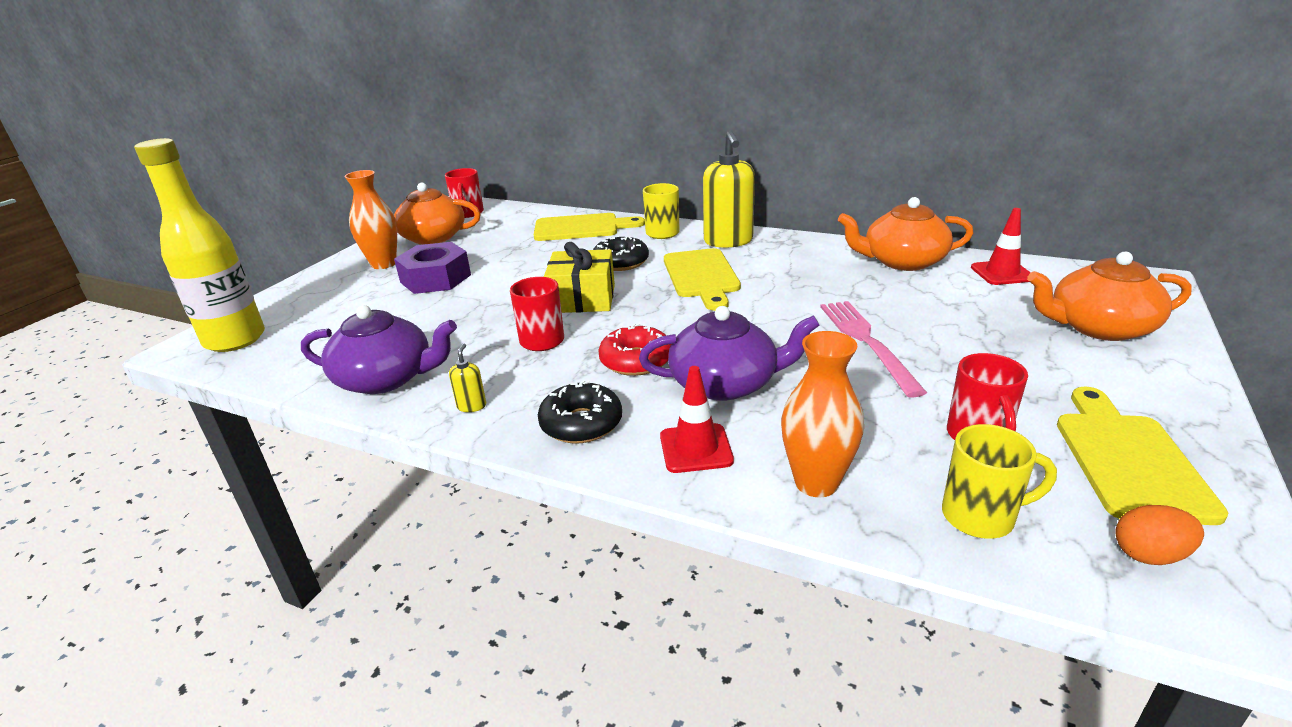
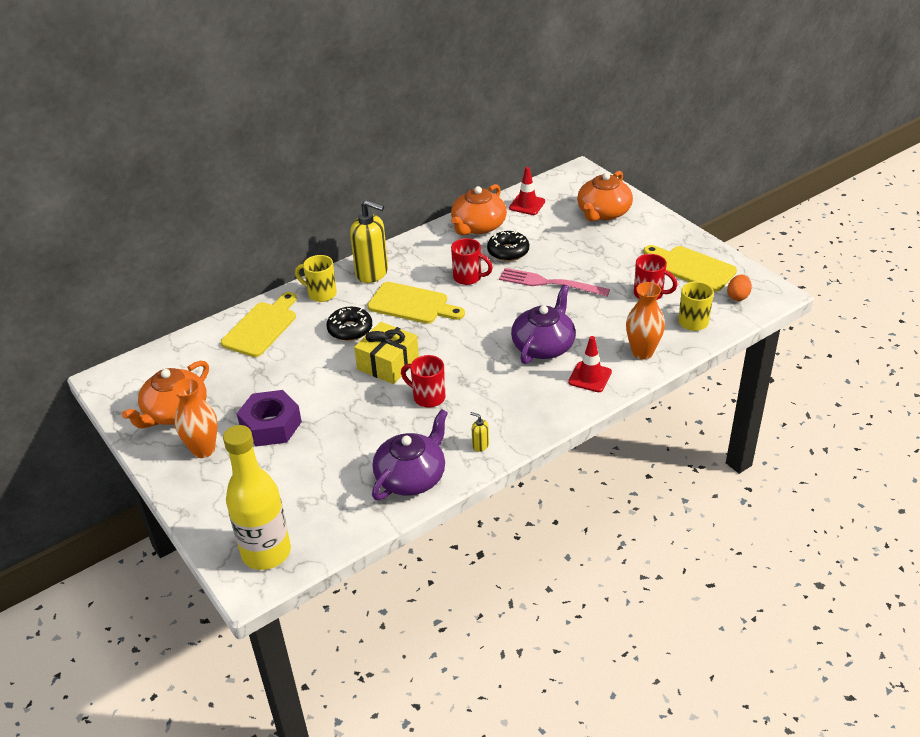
camera: 60 degrees left, 10 degrees up
(468, 213) = (143, 378): red mug -> red mug (468, 277)
(581, 423) = (536, 408): black donut -> black donut (508, 251)
(636, 360) = (490, 368): red donut -> none

